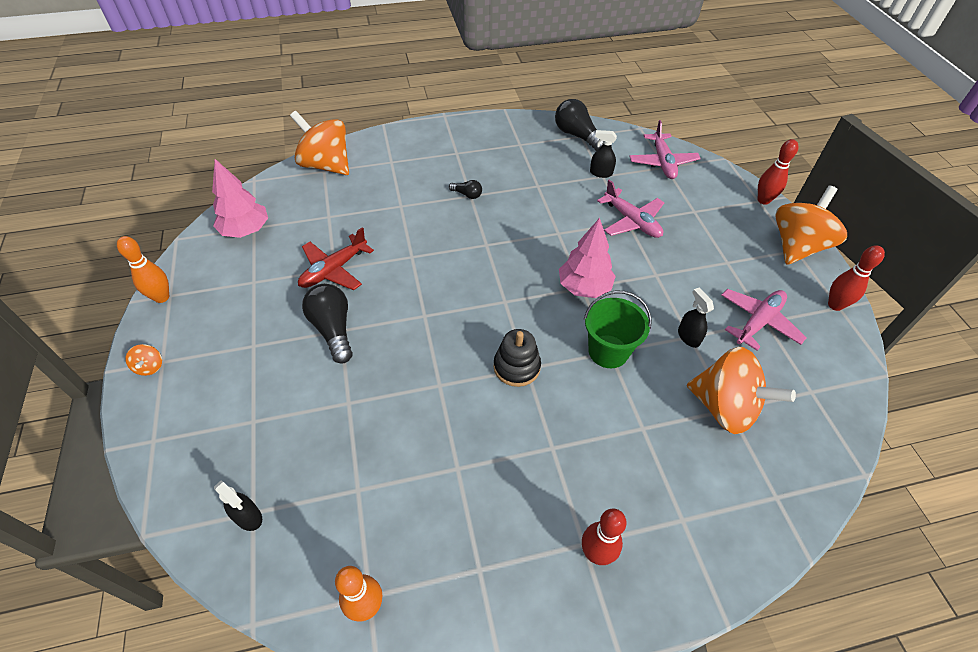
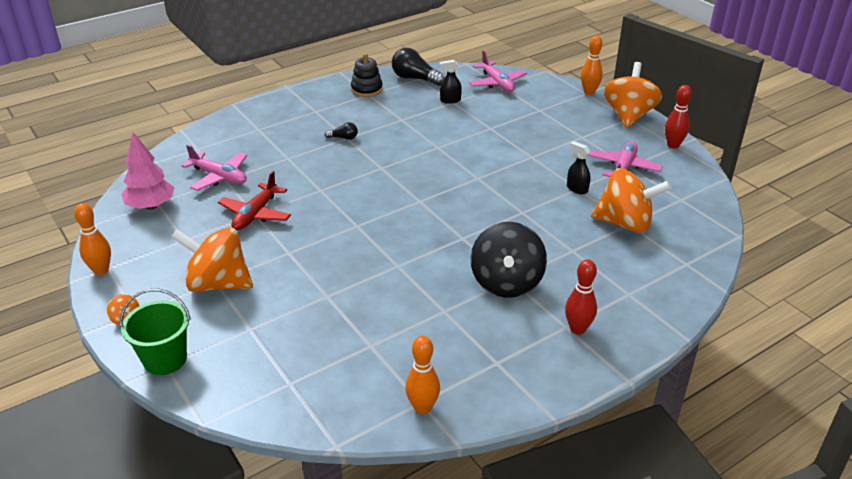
camera: 20 degrees left, 15 degrees down
(248, 517) = (289, 387): black spray bottle -> none
(326, 165) = (197, 144): orange spinning top -> orange spinning top (218, 283)
(333, 329) = (282, 253): black light bulb -> none
(516, 367) = (454, 239): black stacking toy -> black stacking toy (366, 89)
(545, 451) = (506, 283): none -> black spinning top
(584, 287) = (479, 177): pink tree -> none
(608, 351) = (521, 212): green bucket -> green bucket (165, 359)
(632, 221) = (493, 127): pink plane -> pink plane (219, 177)
(763, 200) = (589, 92): red bowling pin -> orange bowling pin

